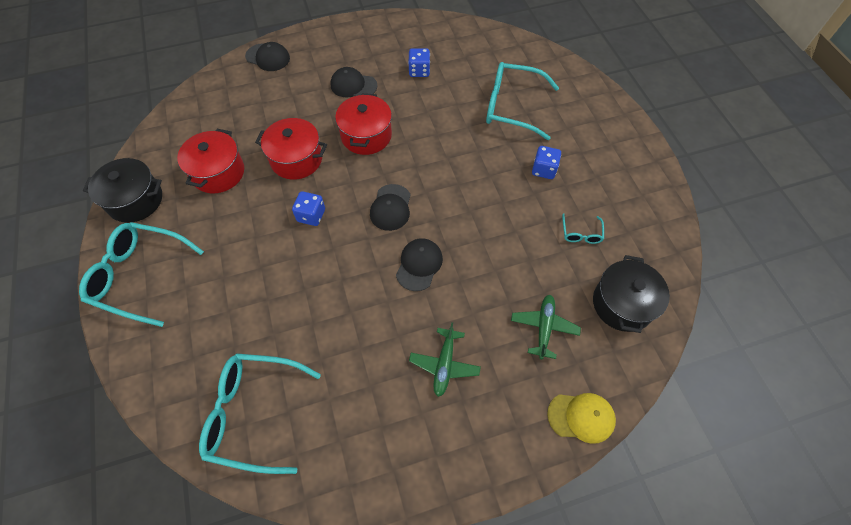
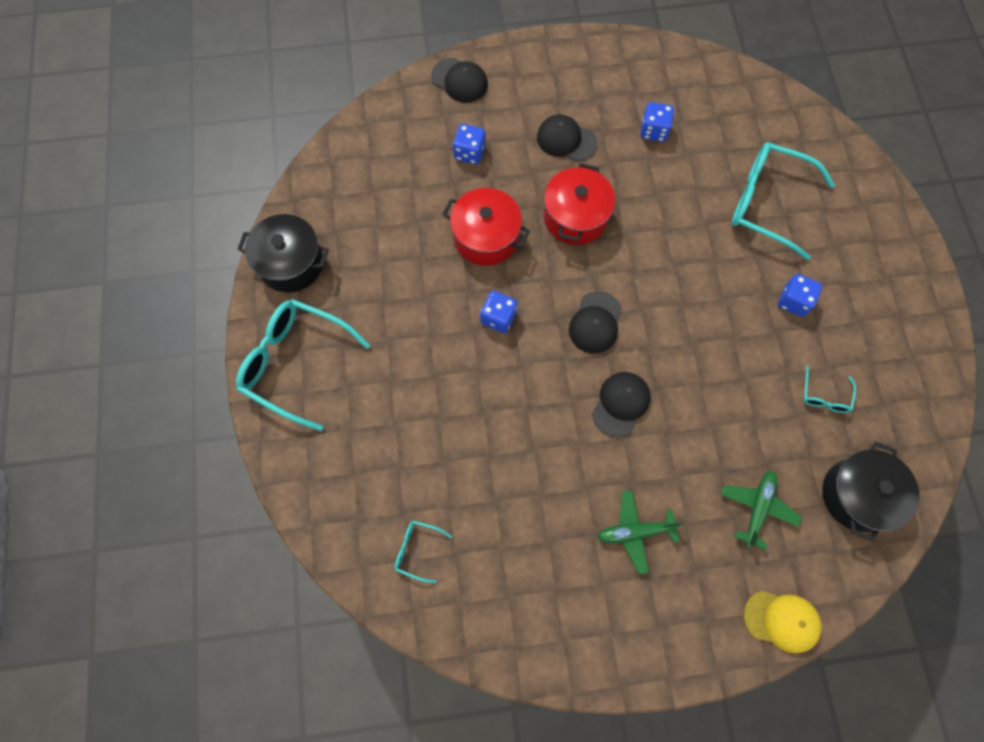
camera: 10 degrees right, 10 degrees up
(218, 172) = (390, 241): red pot -> none
(253, 413) = (417, 550): turquoise glasses -> turquoise glasses, size x0.45
(279, 103) = (469, 152): none -> blue dice
(444, 364) = (635, 532): green plane -> green plane turned 60 degrees clockwise

